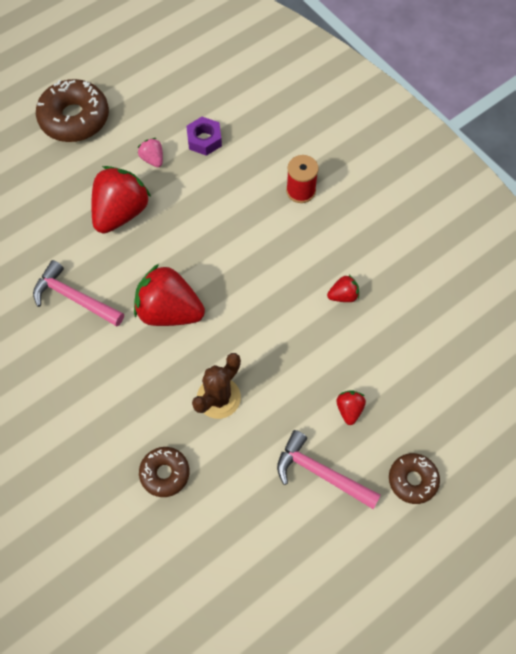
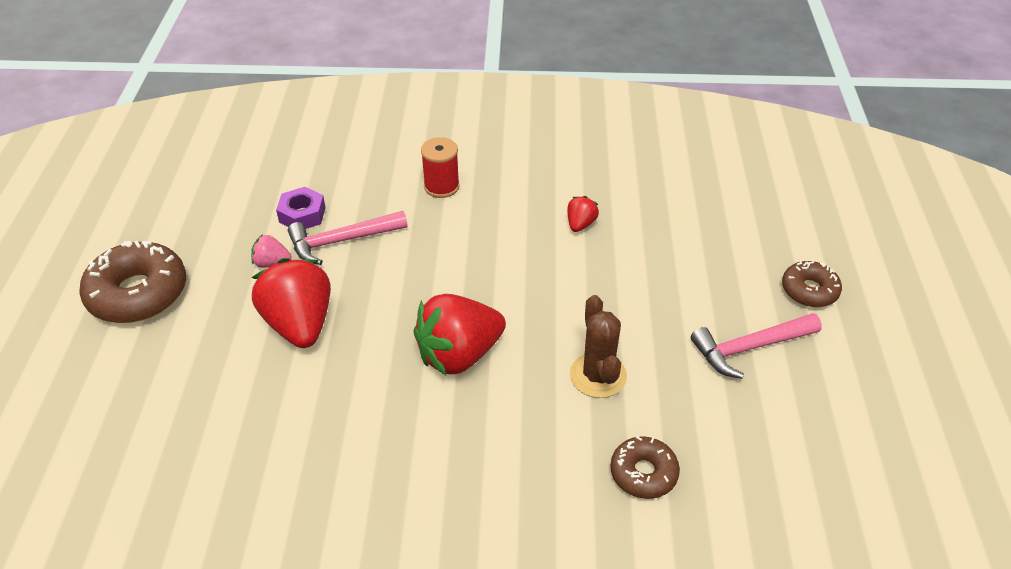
camera: 50 degrees left, 20 degrees down
(74, 298) = (351, 426): pink hammer -> pink hammer (341, 241)
(349, 409) = (701, 289): red strawberry -> none

